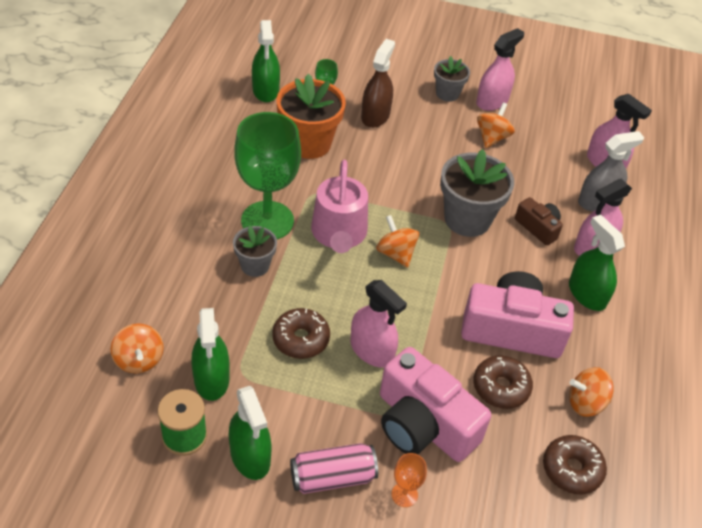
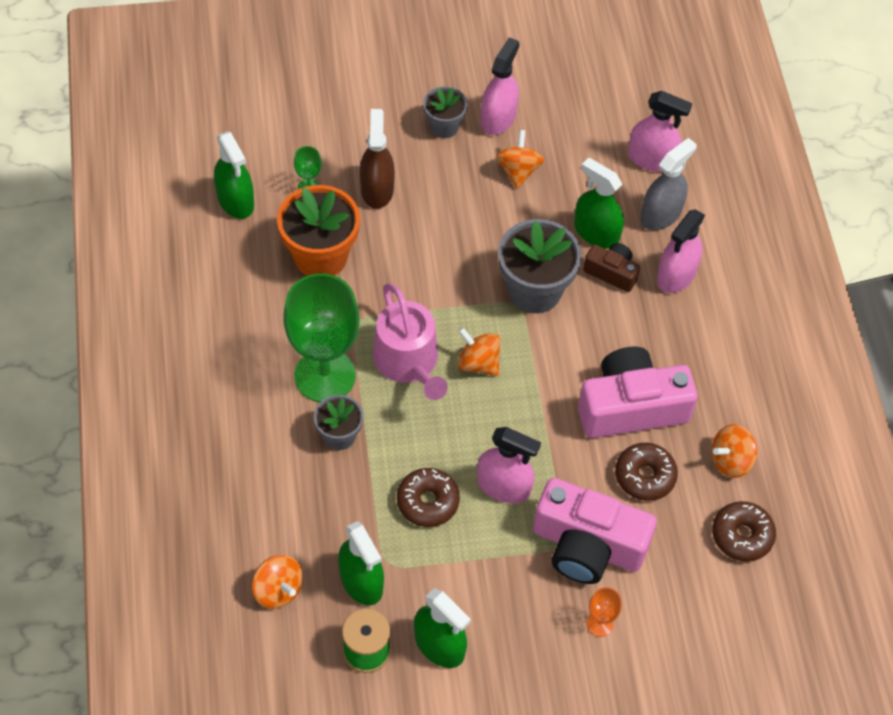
camera: 20 degrees left, 10 degrees up
(332, 477) = (526, 634): pink can -> none
(587, 294) = (689, 335): green spray bottle -> green spray bottle (596, 232)

